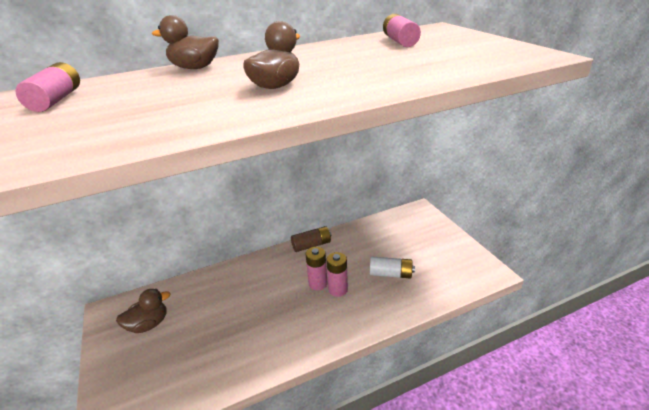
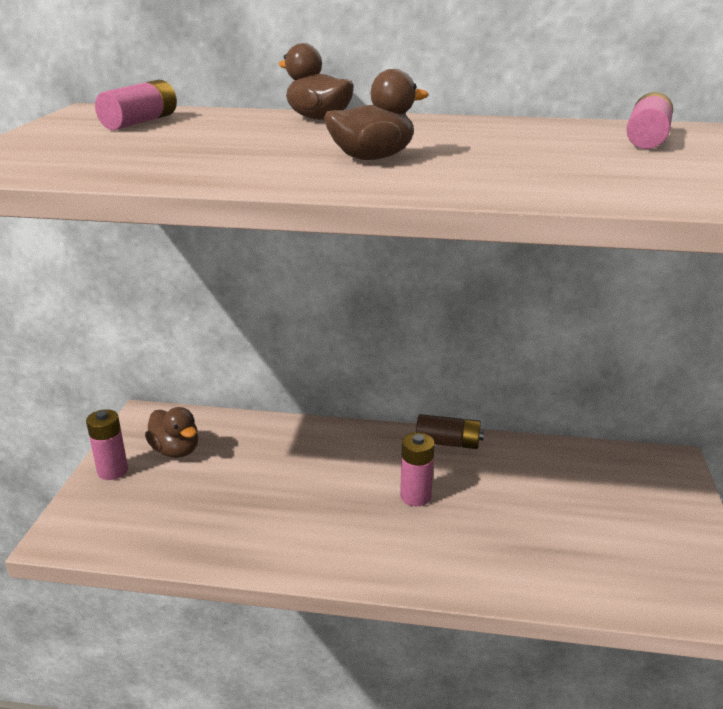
camera: 30 degrees right, 5 degrees down
(148, 324) = (176, 450): brown duck -> brown duck turned 45 degrees clockwise
(338, 289) = (437, 517): pink battery -> pink battery (112, 471)
(391, 274) = (538, 532): white battery -> none

